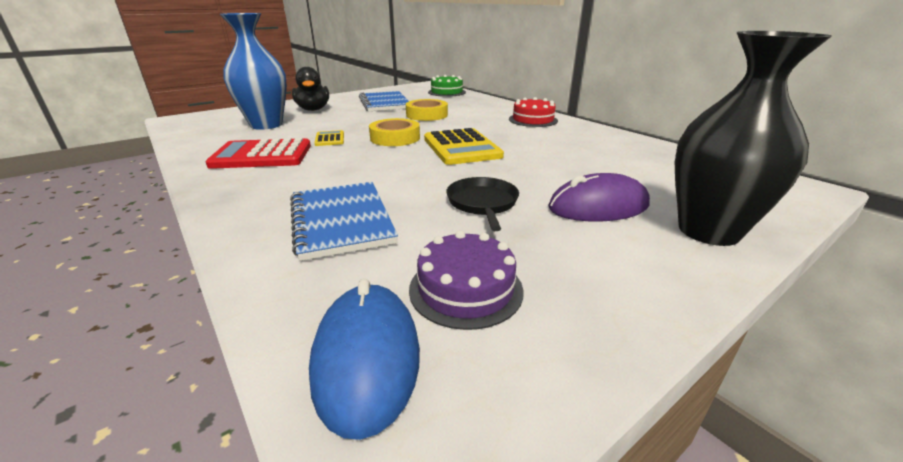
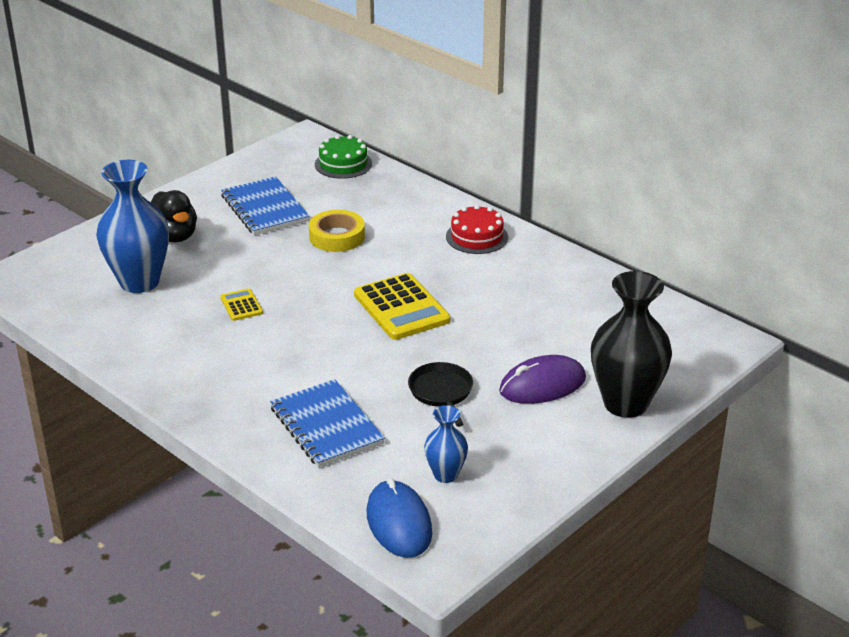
camera: 10 degrees left, 5 degrees up
(262, 155) = (185, 345): red calculator -> none
(395, 138) = (318, 295): yellow tape -> none
(466, 289) = (445, 475): purple cake -> blue vase

